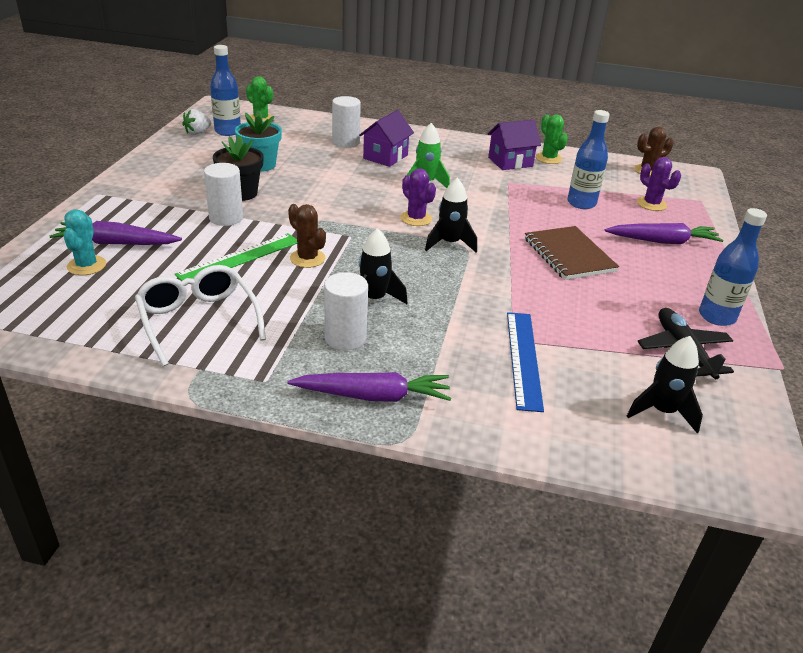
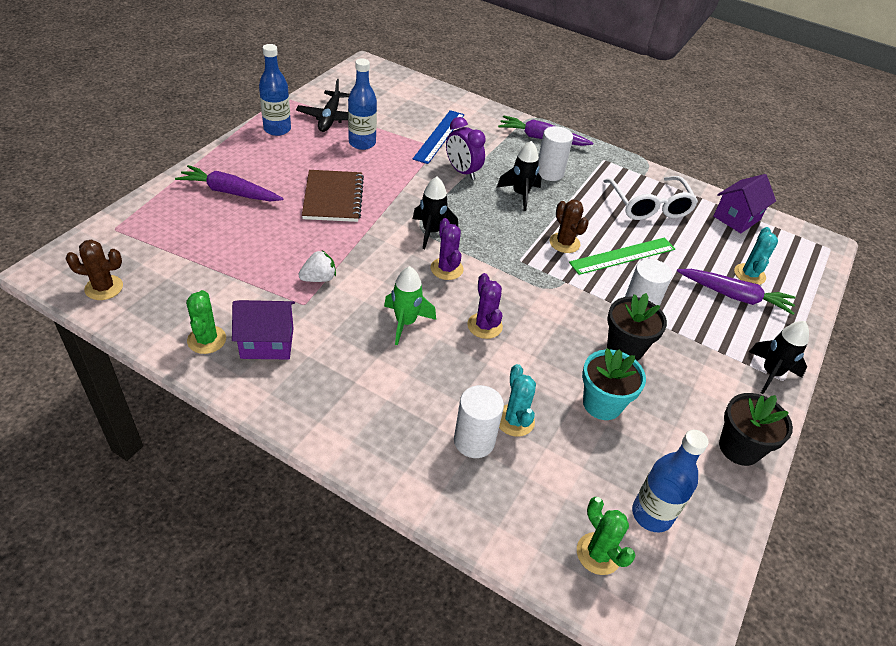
camera: 165 degrees left, 10 degrees up
(157, 158) = (739, 448): none -> black flower pot
(197, 132) = (698, 520): white strawberry -> white strawberry (319, 278)
(322, 152) = (515, 420): none -> turquoise cactus
(385, 157) = (430, 390): purple house -> purple house (736, 218)
(459, 313) = (462, 172): none -> purple clock
(581, 203) = (253, 253): blue bottle -> blue bottle (362, 143)
(651, 204) = (177, 236): purple cactus -> purple cactus (484, 326)
(662, 411) = (382, 97): black rocket -> black rocket (770, 373)

